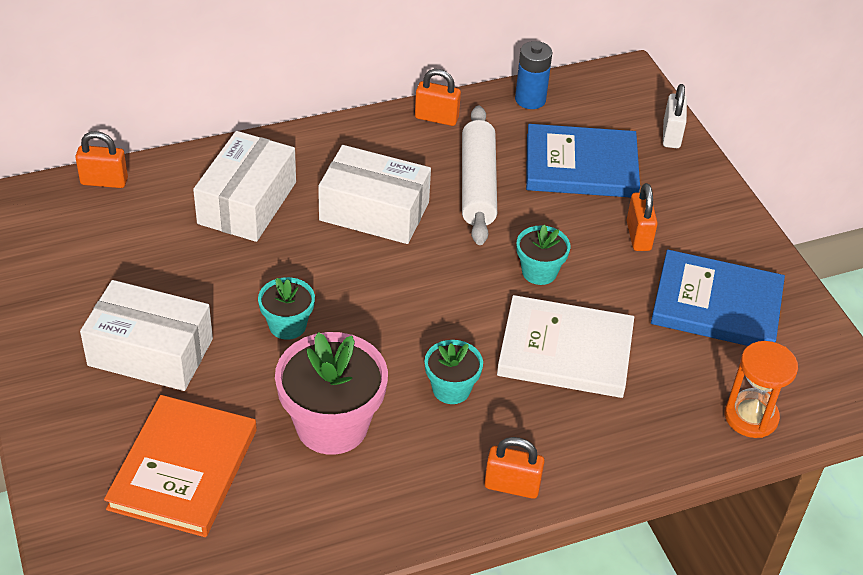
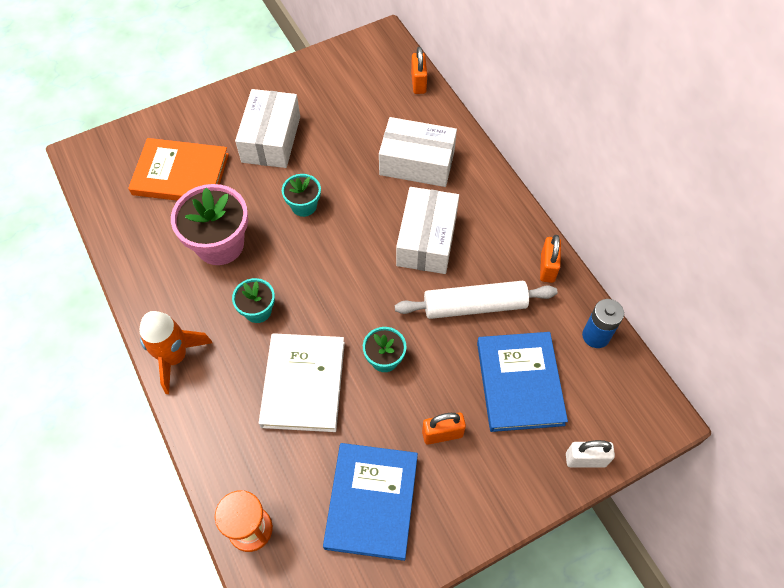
camera: 85 degrees right, 15 degrees up
(512, 486) = (175, 357): orange padlock -> orange rocket

